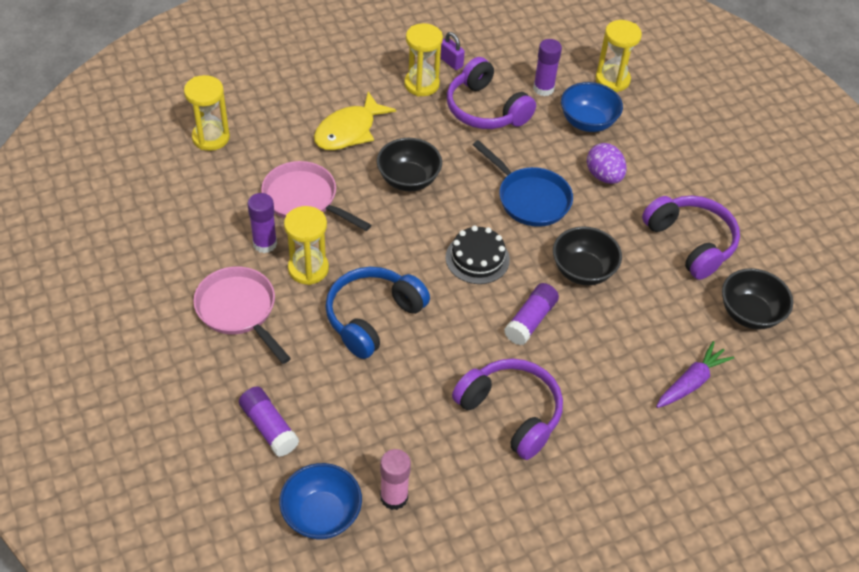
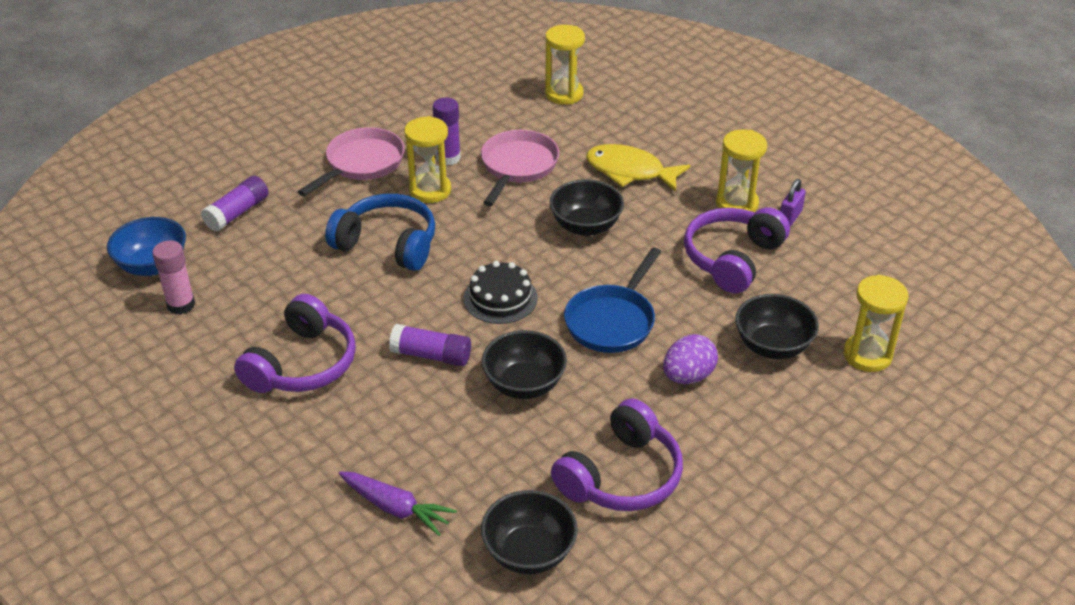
camera: 75 degrees right, 10 degrees down
(543, 88) = (803, 298): purple glue stick -> none
(587, 122) = (772, 346): blue bowl -> black bowl

